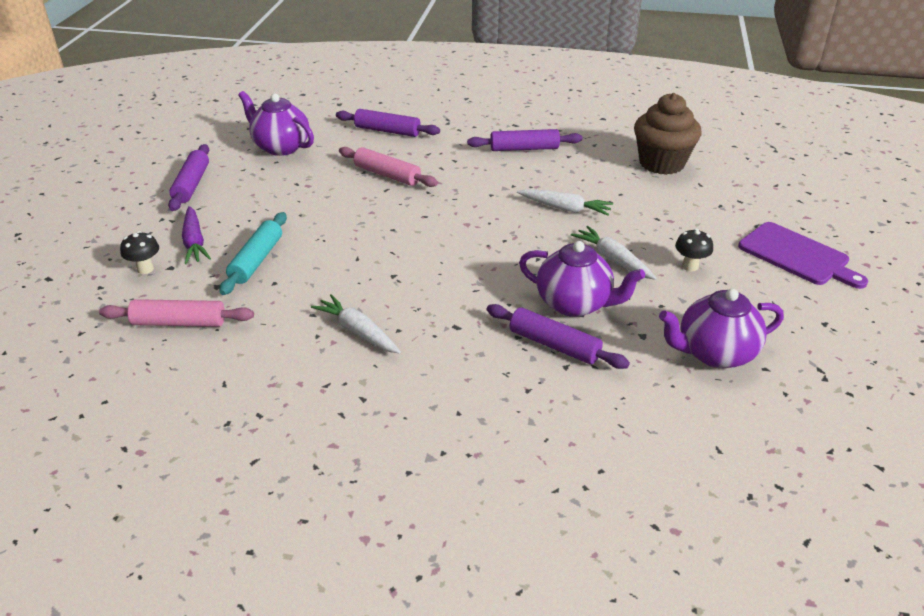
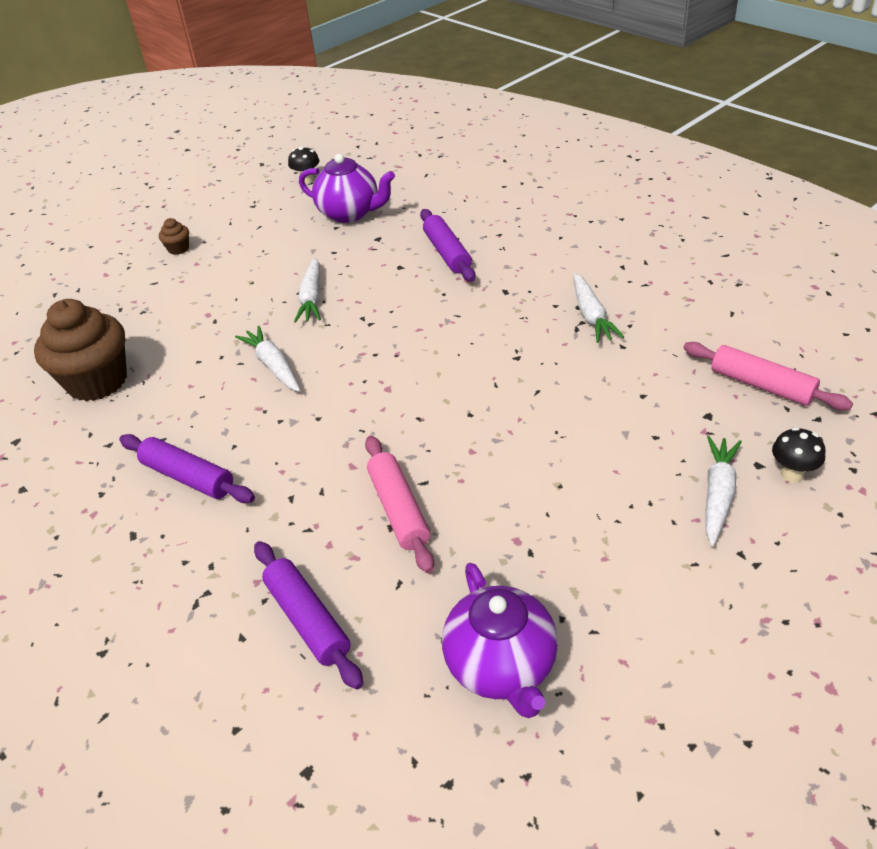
camera: 140 degrees left, 5 degrees up
(191, 184) = (691, 629): purple rolling pin -> none
(194, 242) = (718, 495): purple carrot -> white carrot
(256, 260) = (649, 433): turquoise rolling pin -> none
(575, 304) = (393, 275): purple teapot -> none
(690, 266) = (265, 270): black mushroom -> black mushroom (307, 180)
(797, 256) = (178, 249): purple cutting board -> brown cupcake

